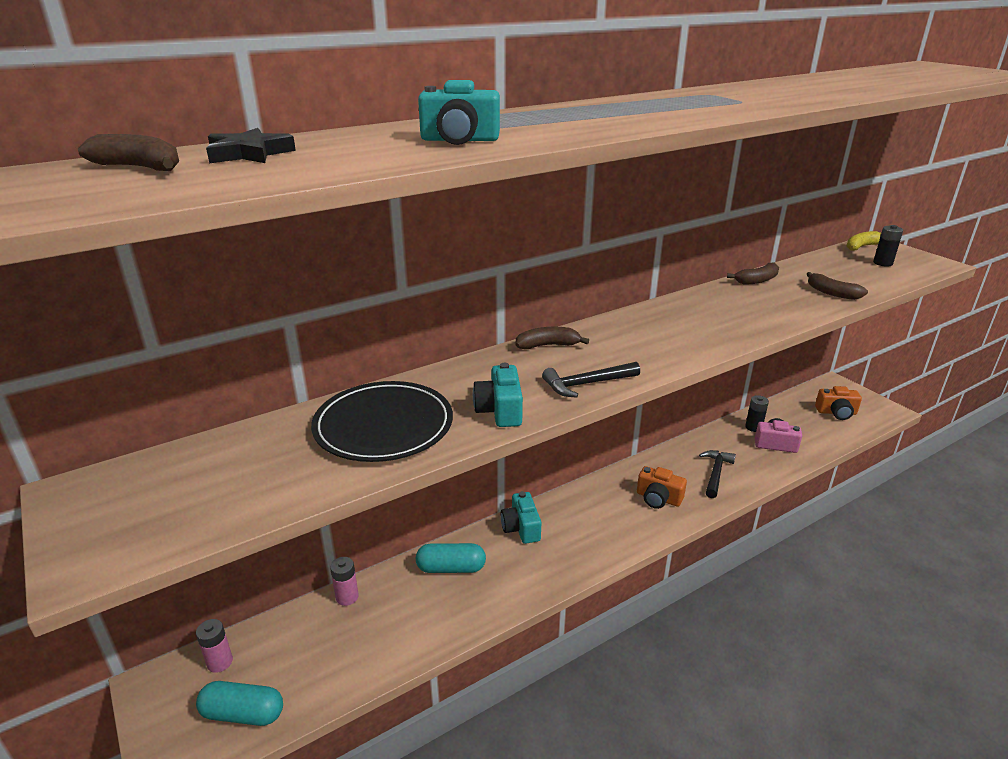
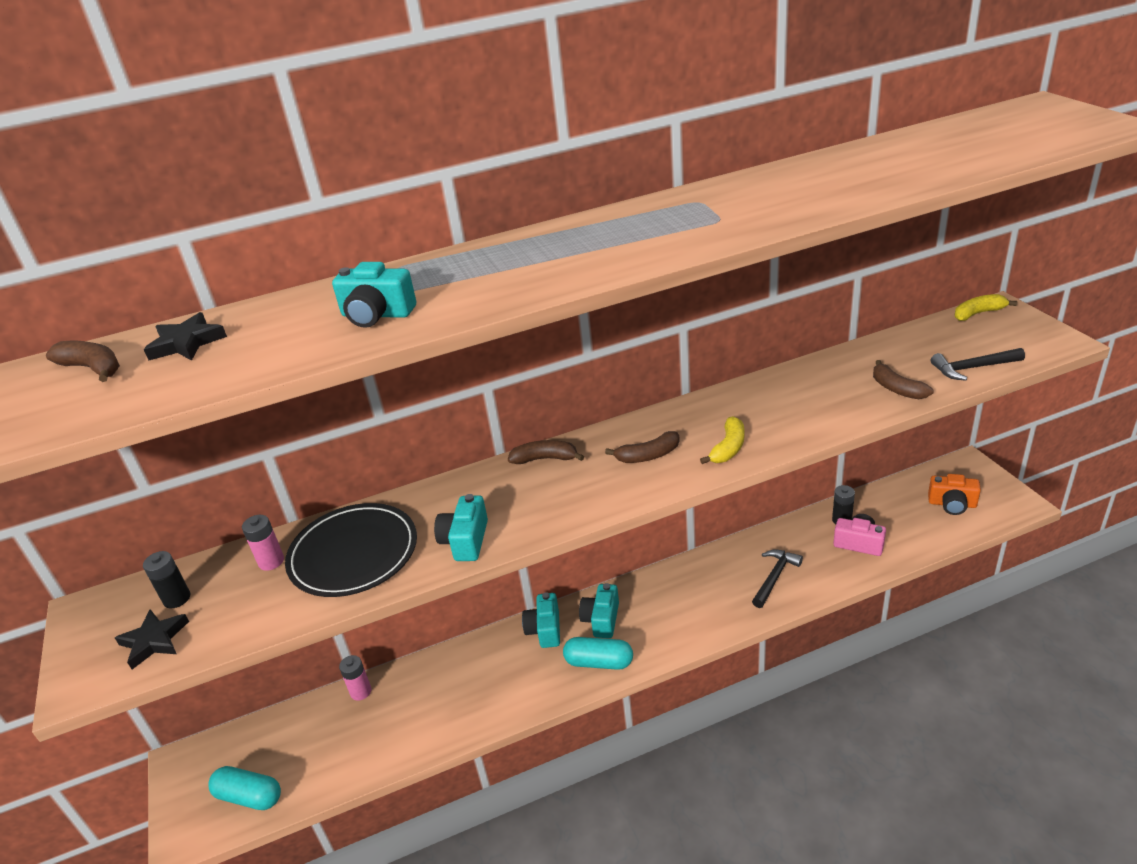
camera: 15 degrees right, 5 degrees up
(172, 516) = (154, 641): none -> black star
(219, 662) = (239, 746): pink battery -> pink battery (271, 561)
(451, 568) = (464, 669): turquoise capsule -> turquoise capsule (599, 662)
(572, 516) = (601, 619): none -> turquoise camera
(586, 384) = (562, 511): black hammer -> black hammer (972, 368)
(658, 498) = (699, 604): orange camera -> none
(715, 334) = (728, 448): none -> yellow banana
(757, 280) = (817, 368): brown banana -> brown banana (648, 456)
(882, 263) = (989, 341): black battery -> black battery (177, 598)

